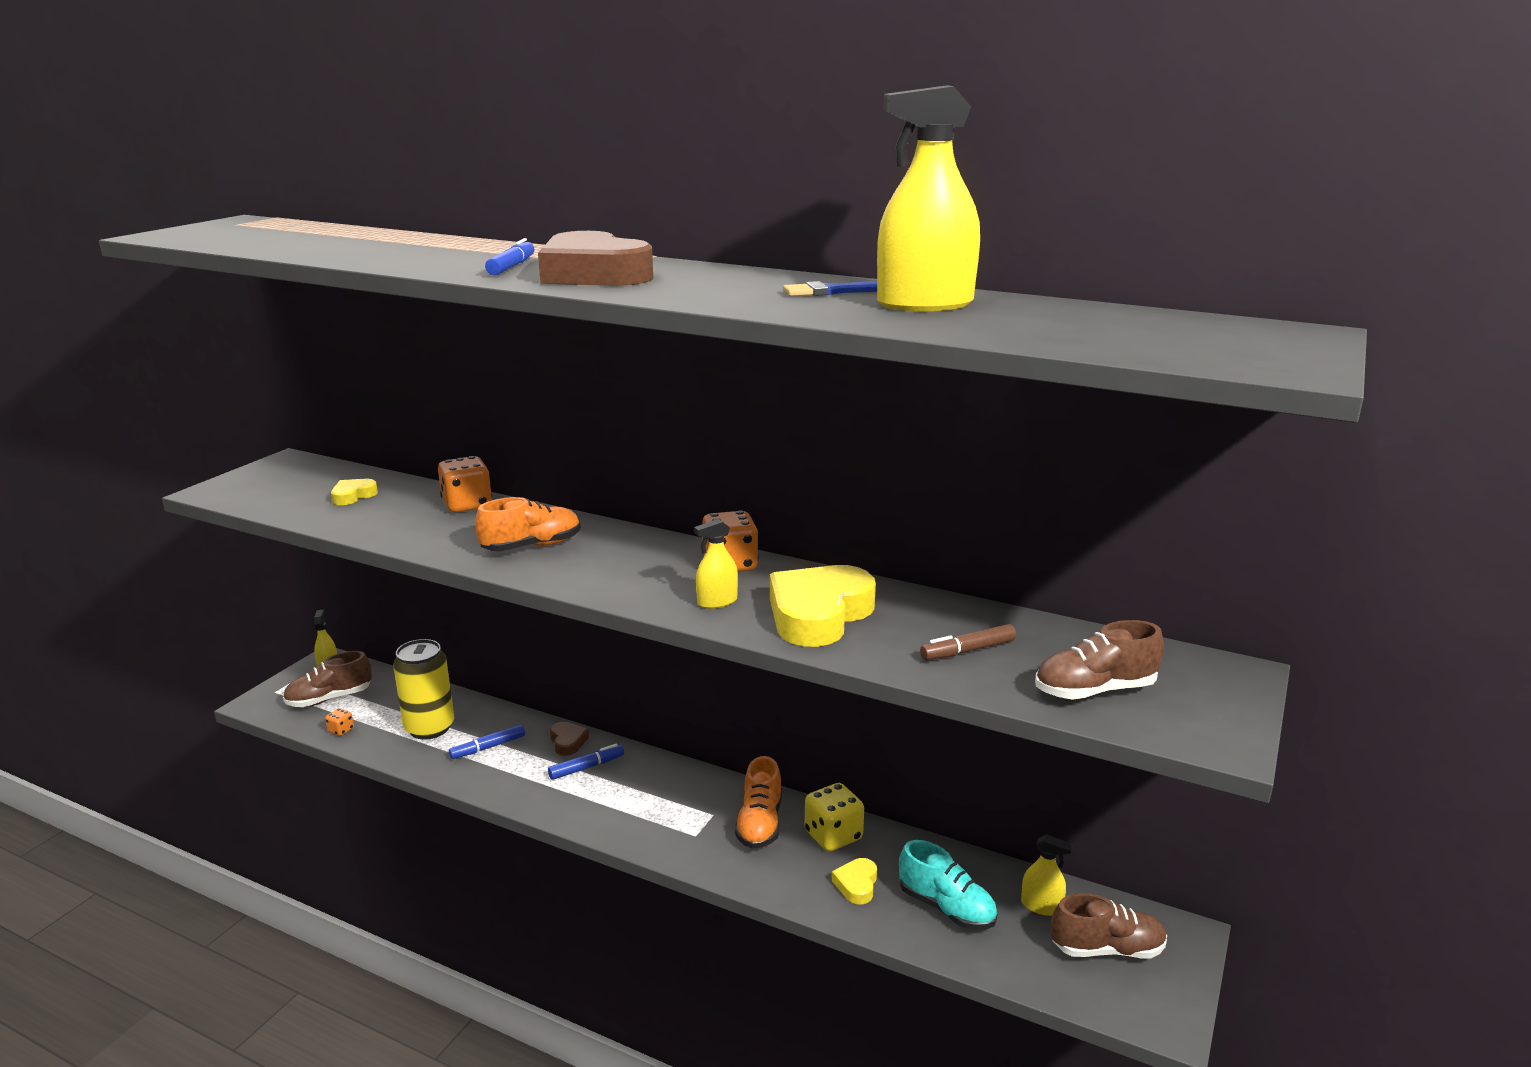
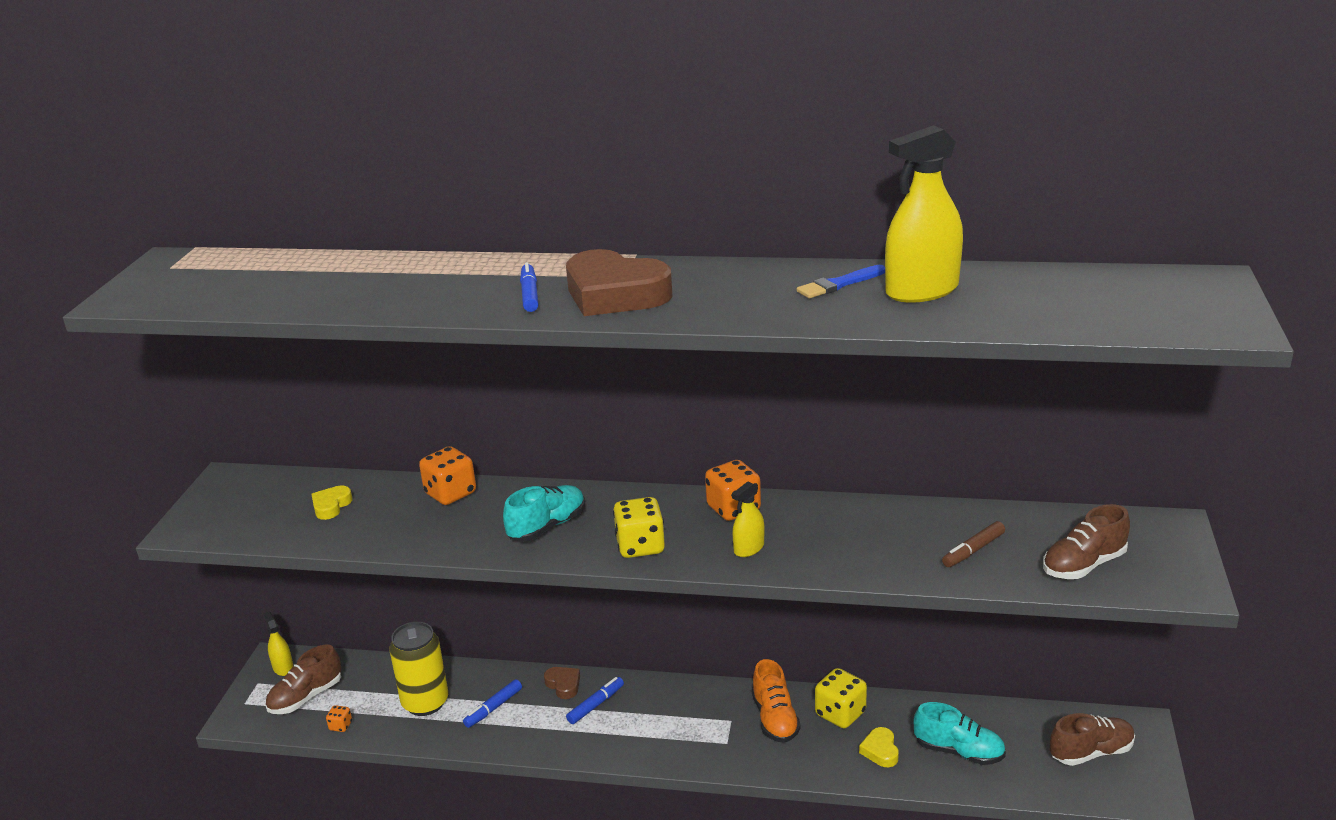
camera: 15 degrees left, 5 degrees up
(532, 546) = (547, 526): orange shoe -> turquoise shoe
(607, 579) = (640, 546): none -> yellow dice
(818, 615) = (839, 543): yellow heart -> none
(1041, 906) = (1028, 730): yellow spray bottle -> none

